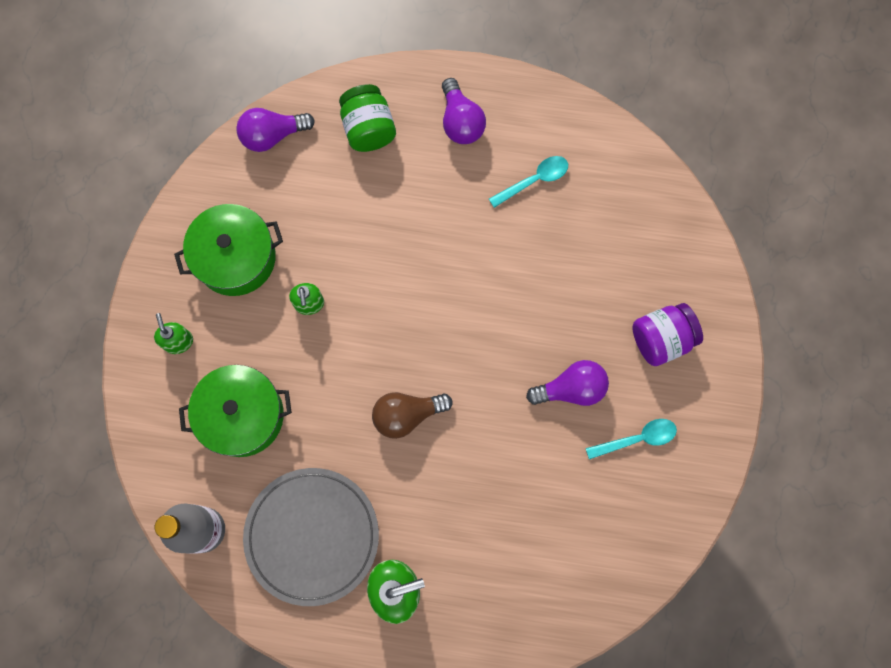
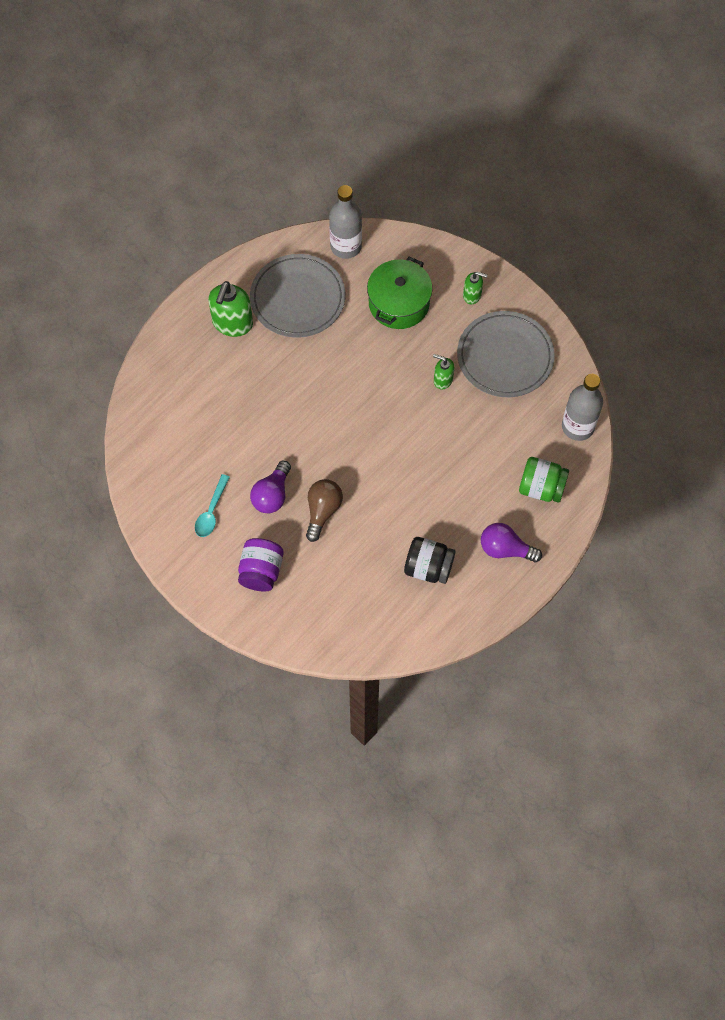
camera: 125 degrees right, 10 degrees down
(236, 258) = (505, 356): green pot -> grey plate
(272, 135) = (577, 427): purple light bulb -> grey bottle
(407, 415) = (329, 391): brown light bulb -> brown light bulb (322, 511)
(534, 180) = (428, 567): turquoise spoon -> black jar

